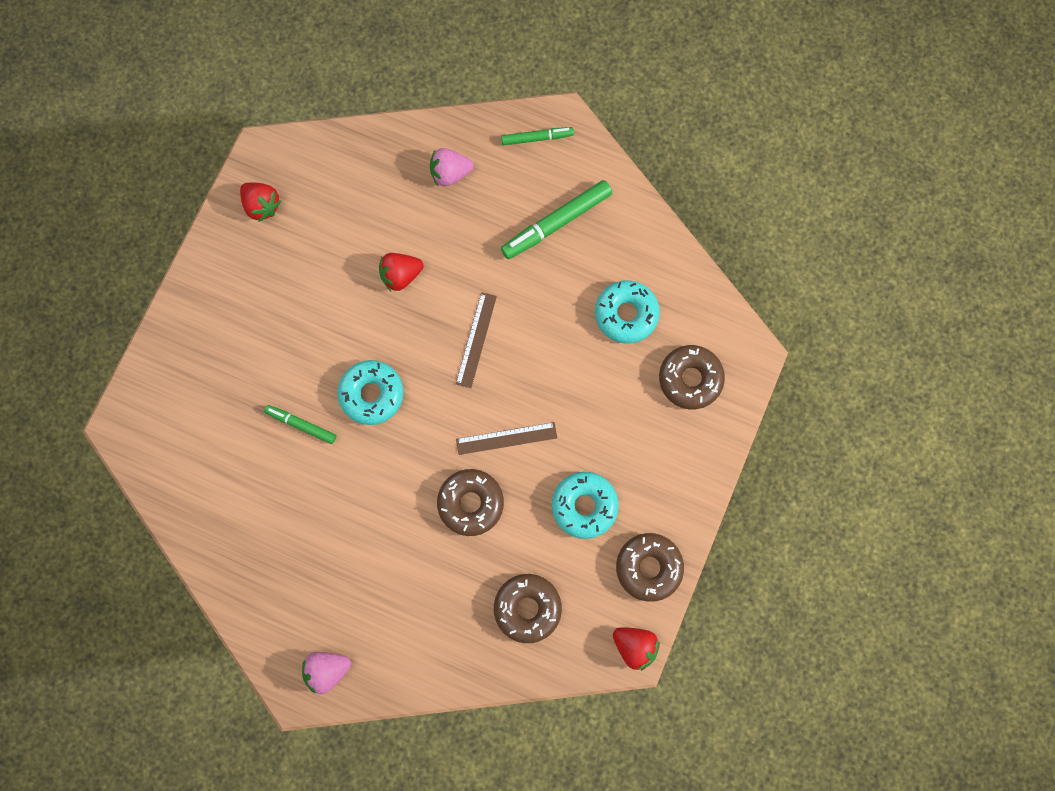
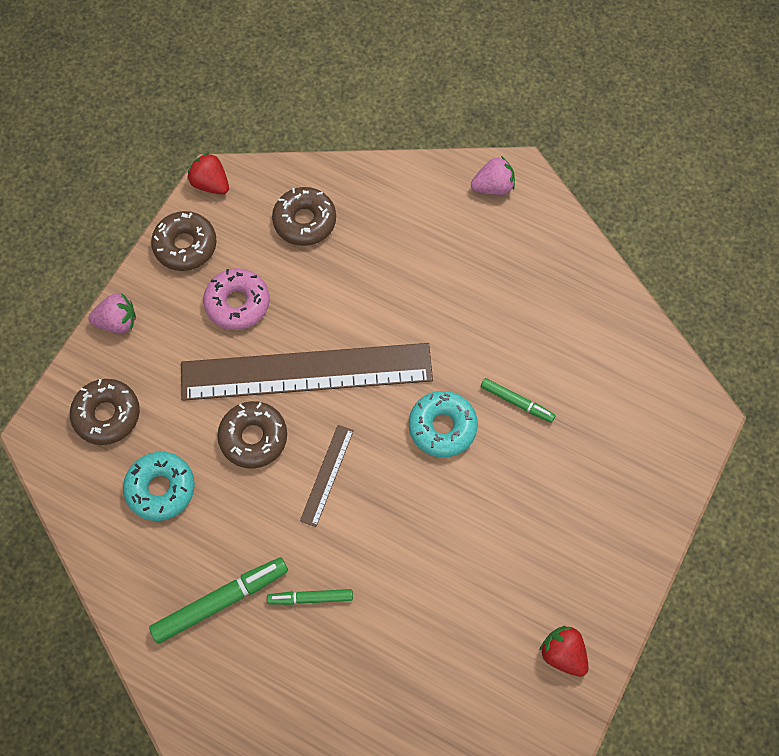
camera: 175 degrees left, 10 degrees down
(401, 275) = (404, 554): red strawberry -> none
(450, 173) = (337, 675): pink strawberry -> pink strawberry (117, 322)
(471, 503) = (349, 314): brown donut -> brown donut (253, 438)
(506, 438) = (306, 372): brown ruler -> brown ruler, size x2.43
(537, 138) = (228, 713): green marker -> green marker (310, 598)
(584, 506) = (237, 303): turquoise donut -> pink donut

